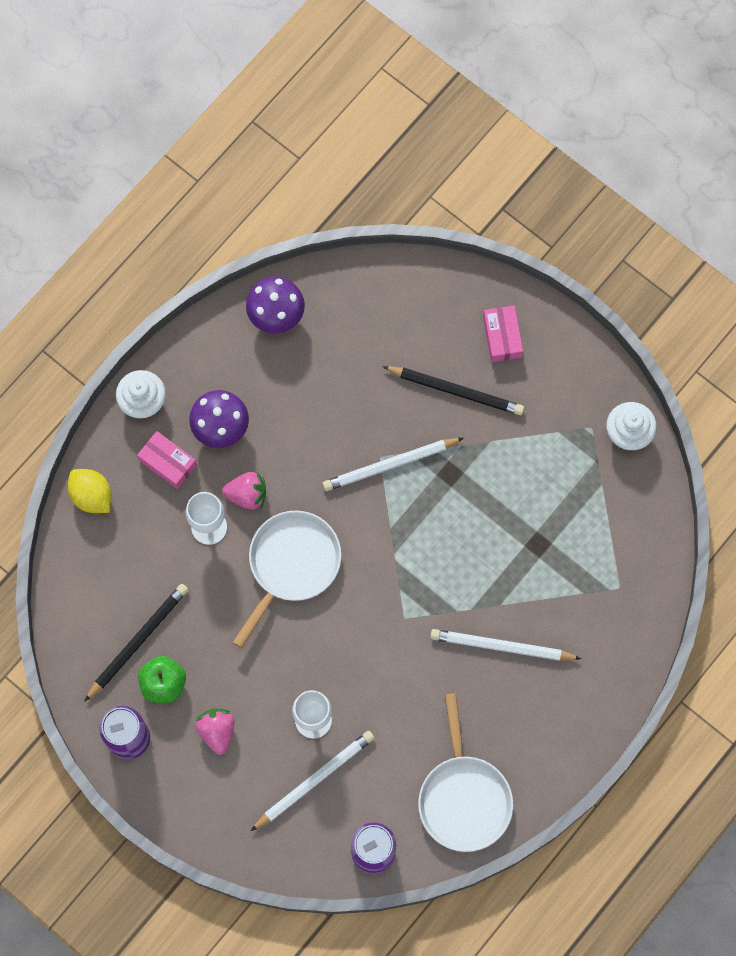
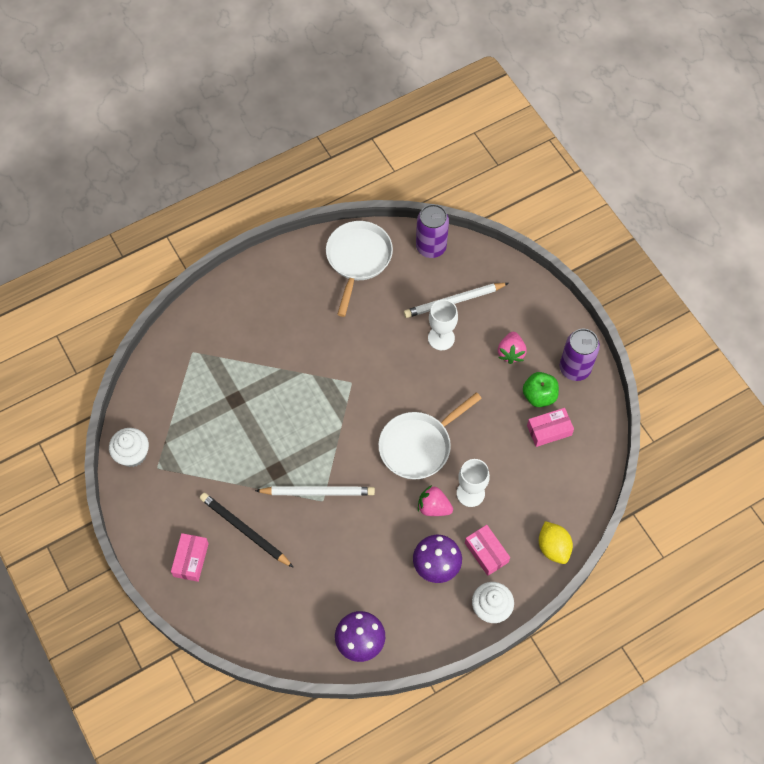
camera: 160 degrees left, 10 degrees down
(138, 641) = (549, 430): black pencil -> pink box
(502, 646) = (291, 341): white pencil -> none

